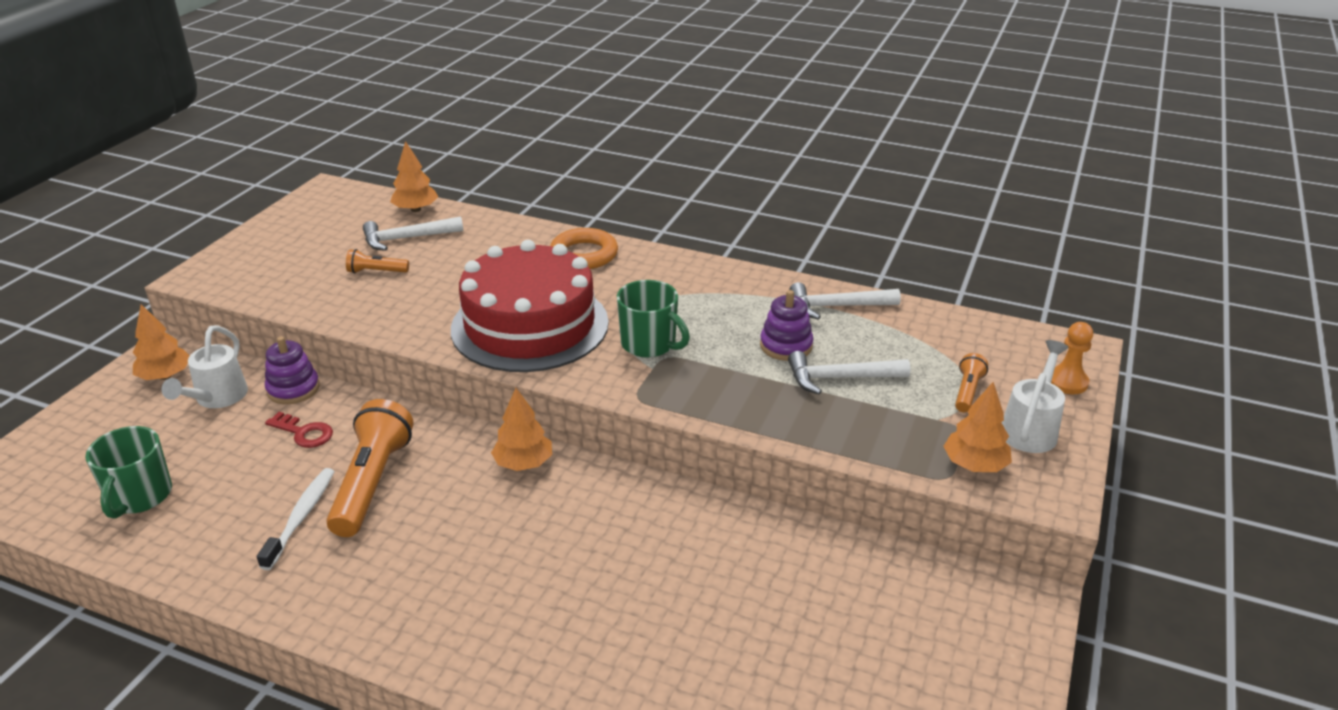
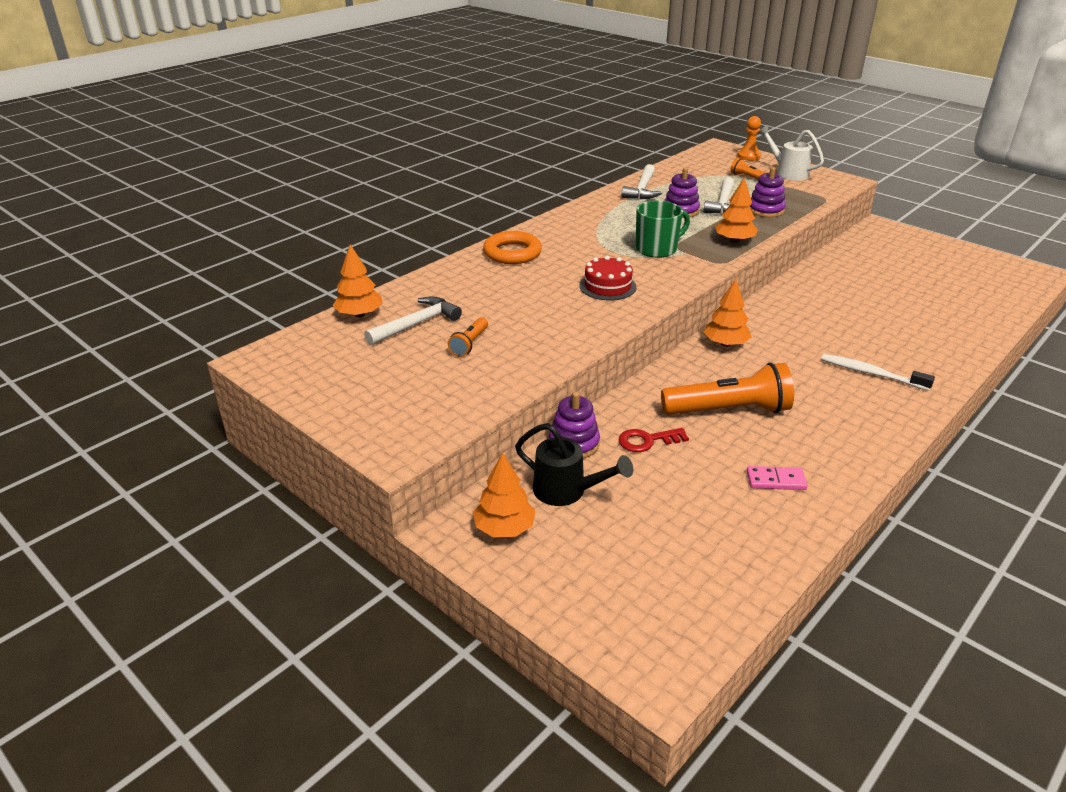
camera: 70 degrees left, 0 degrees up
(139, 496) = (712, 543): green mug -> none
(217, 398) = (566, 491): white watering can -> black watering can
(241, 531) = (776, 480): none -> pink domino
(301, 517) = (764, 448): white toothbrush -> white toothbrush (871, 373)
(304, 433) = (647, 441): red key -> red key turned 150 degrees counterclockwise
(372, 482) = (729, 410): orange flashlight -> orange flashlight turned 150 degrees clockwise
(407, 239) = (417, 324): white hammer -> white hammer turned 135 degrees counterclockwise
(530, 325) = (607, 286): red cake -> red cake, size x0.44
(846, 419) = (765, 210): none -> purple stacking toy
(974, 465) = (816, 190): orange tree -> orange tree (734, 241)

